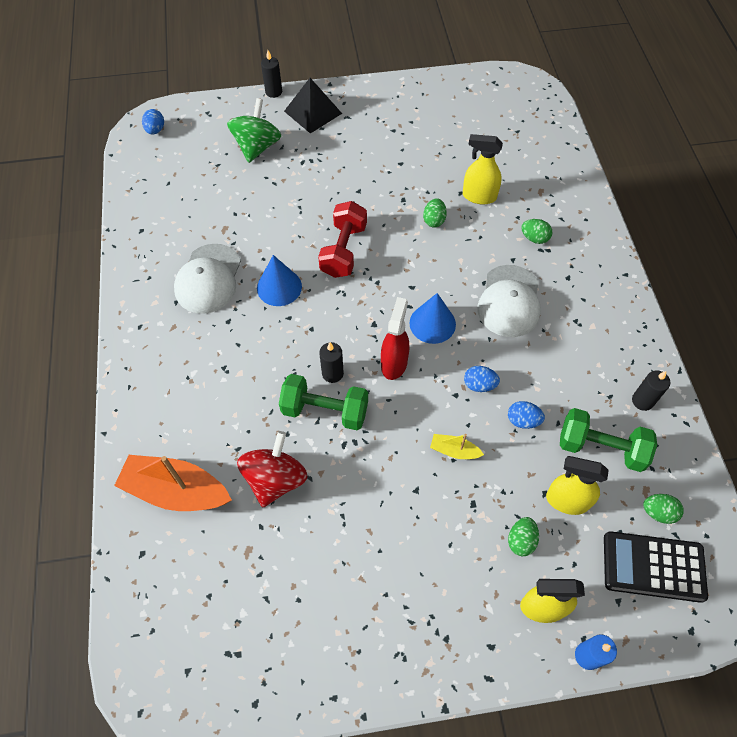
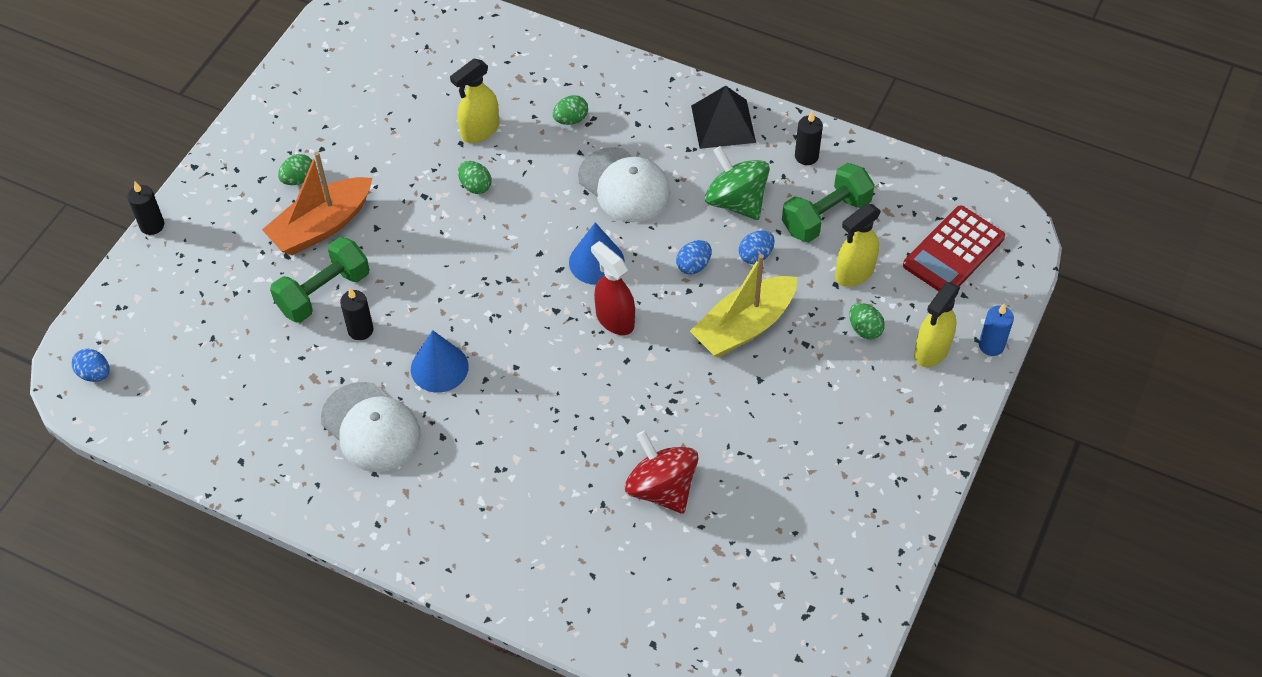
camera: 55 degrees left, 5 degrees down
(176, 491) = (608, 581): orange boat -> orange boat (321, 226)
(257, 147) = (222, 286): green spinning top -> green spinning top (736, 201)
(313, 112) = (222, 205): black pyramid -> black pyramid (723, 123)
(325, 410) = (620, 406): green dumbbell -> green dumbbell (324, 292)
(332, 373) = (584, 377): black candle -> black candle (360, 330)
(343, 250) = (443, 285): red dumbbell -> none
(454, 451) = (744, 326): yellow boat -> yellow boat, size x2.12
(653, 567) = (953, 252): black calculator -> red calculator
(658, 512) = (912, 216): green egg -> green egg (298, 179)

